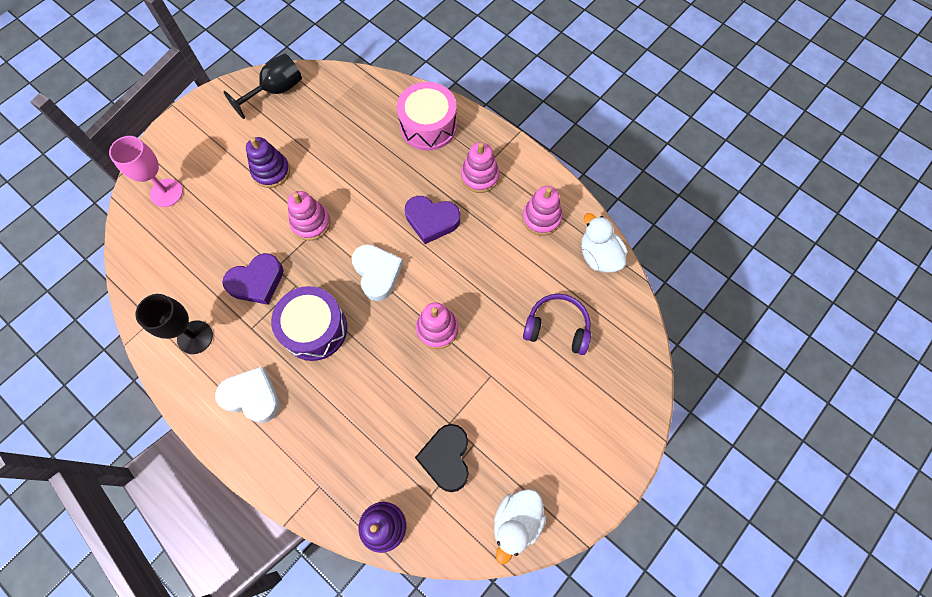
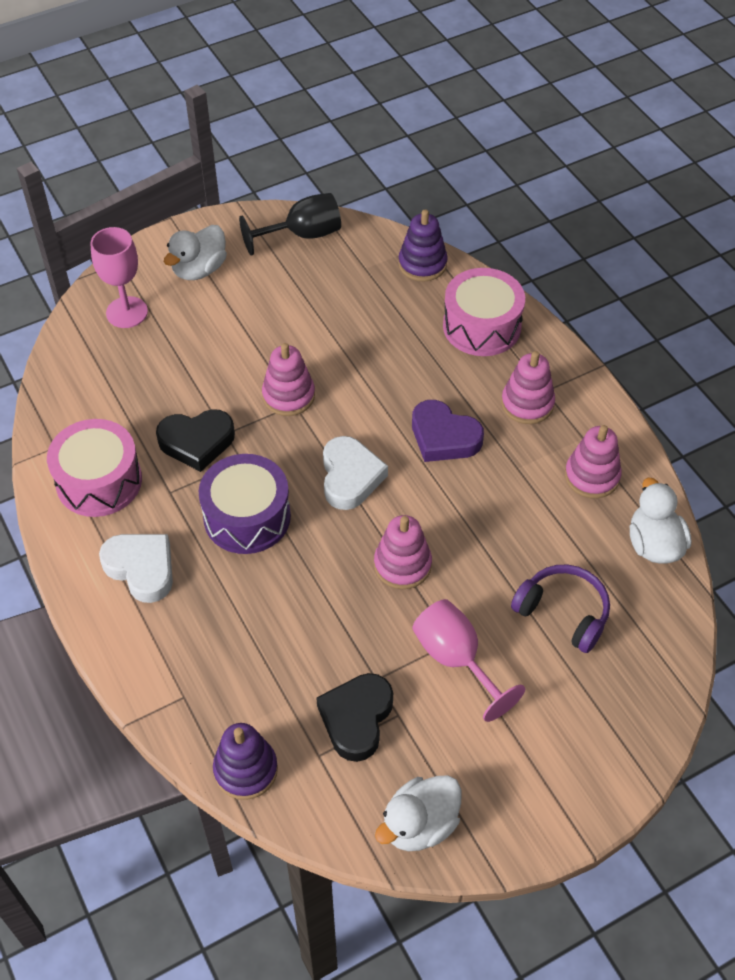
camera: 20 degrees right, 15 degrees down
(195, 337) = (99, 481): black goblet -> pink drum
(209, 141) = (199, 269): none -> white duck
(257, 282) = (197, 442): purple heart -> black heart
(271, 171) = (262, 324): purple stacking toy -> purple stacking toy (422, 264)
(498, 388) = (456, 659): none -> pink goblet

